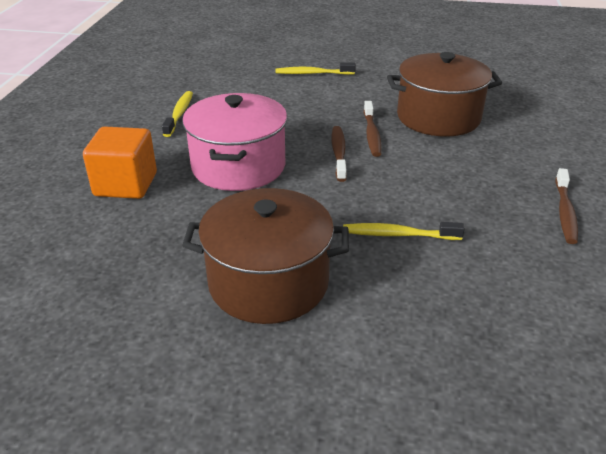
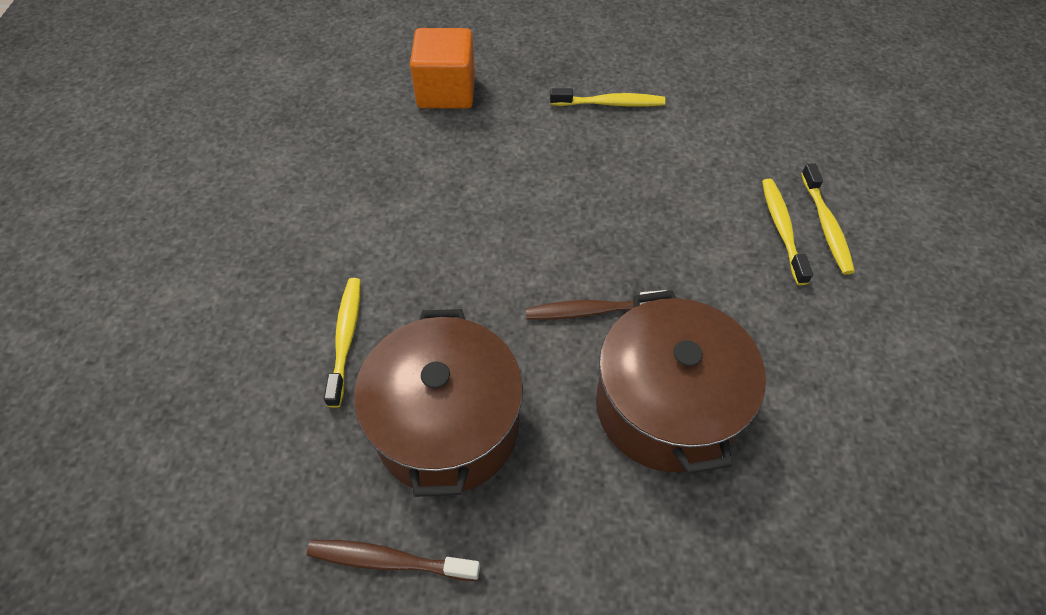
camera: 85 degrees right, 20 degrees up
(238, 166) = (490, 175): pink pot -> none
(268, 283) = (274, 224): brown pot -> brown pot (447, 425)
(312, 62) = (826, 226): none -> yellow toothbrush
(339, 153) = (532, 272): brown toothbrush -> none

